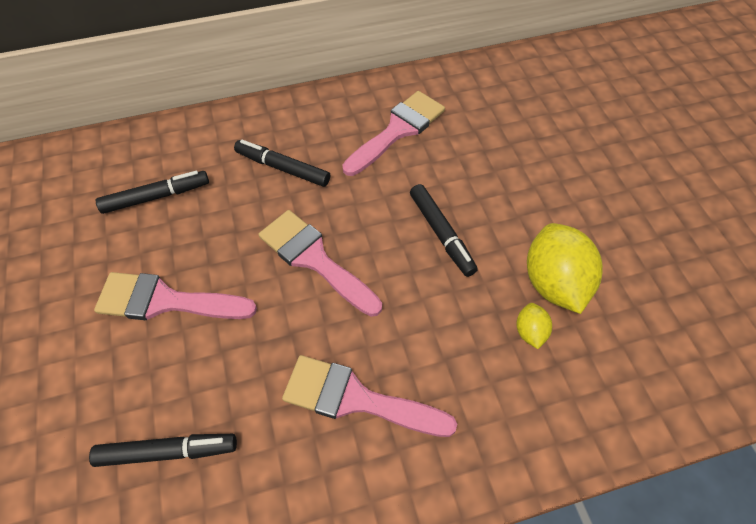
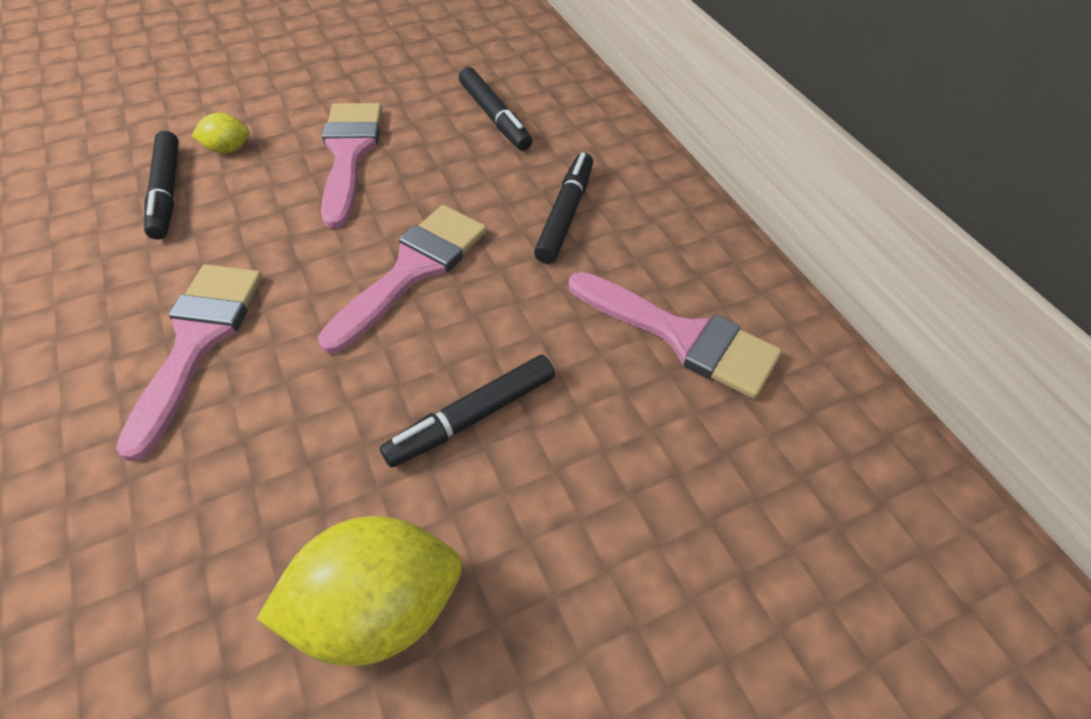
camera: 80 degrees right, 5 degrees down
(530, 332) = (278, 565): yellow lemon -> yellow lemon (228, 149)

